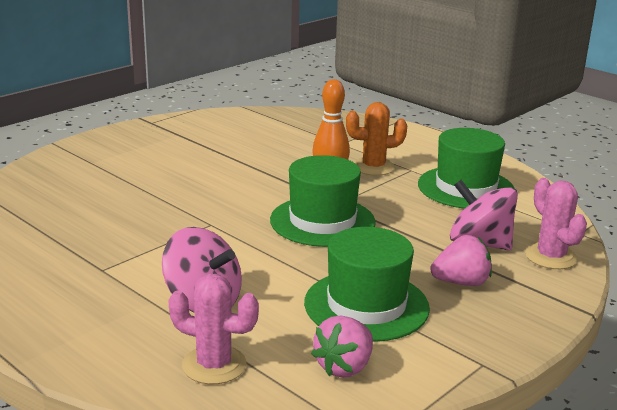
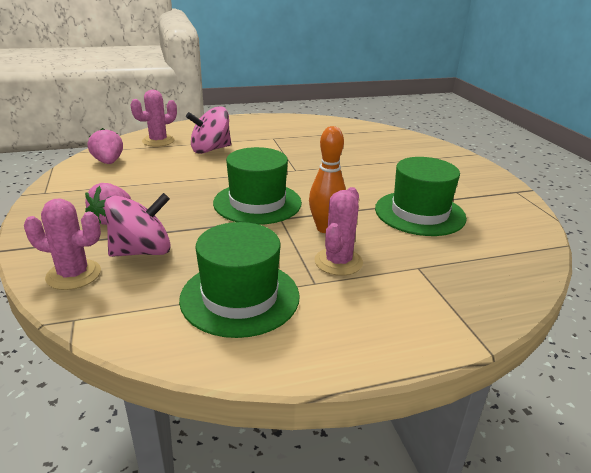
camera: 120 degrees right, 5 degrees up
(366, 305) = (143, 182): green hat -> green hat (419, 213)
(373, 167) = (338, 262): orange cactus -> pink cactus

